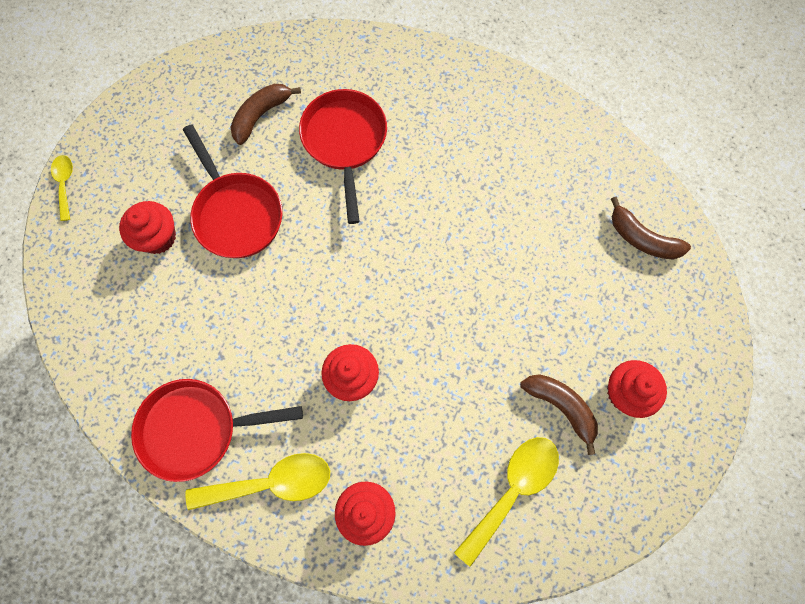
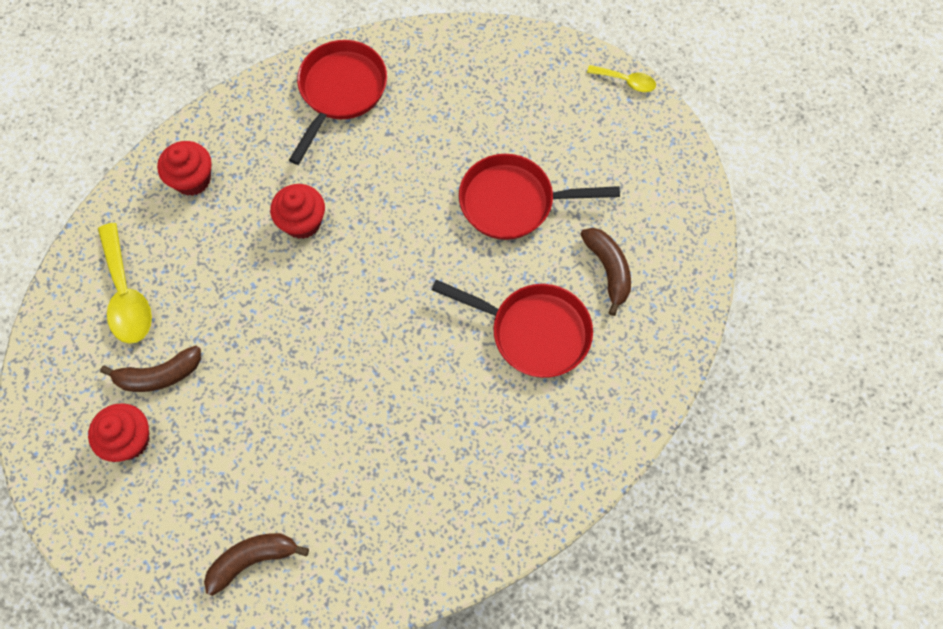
camera: 120 degrees right, 5 degrees down
(158, 237) = (528, 131): red cupcake -> none
(271, 482) = (262, 125): yellow spoon -> none

